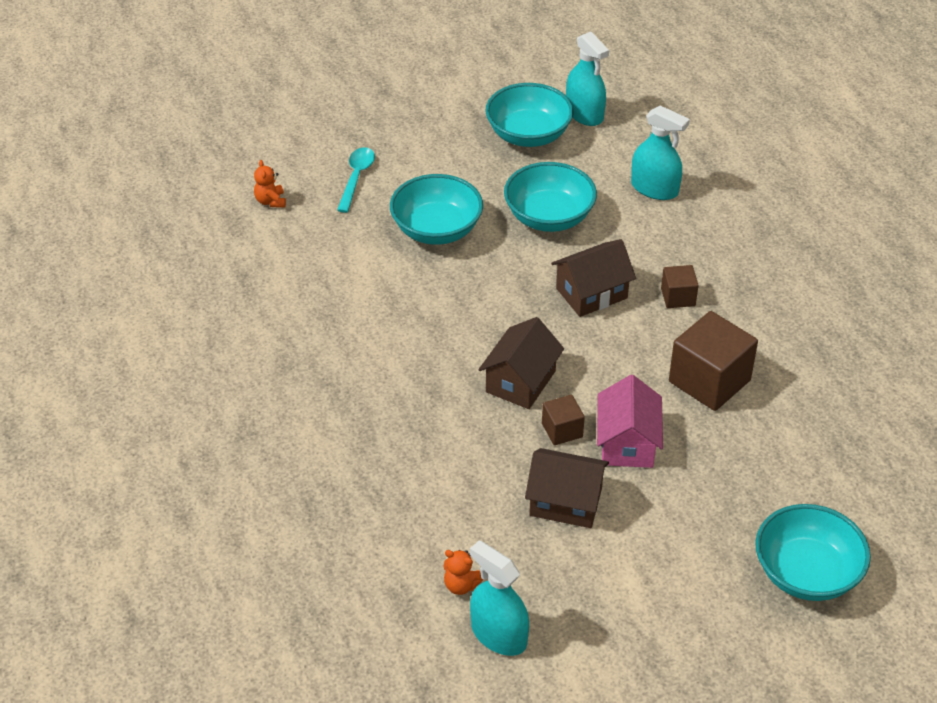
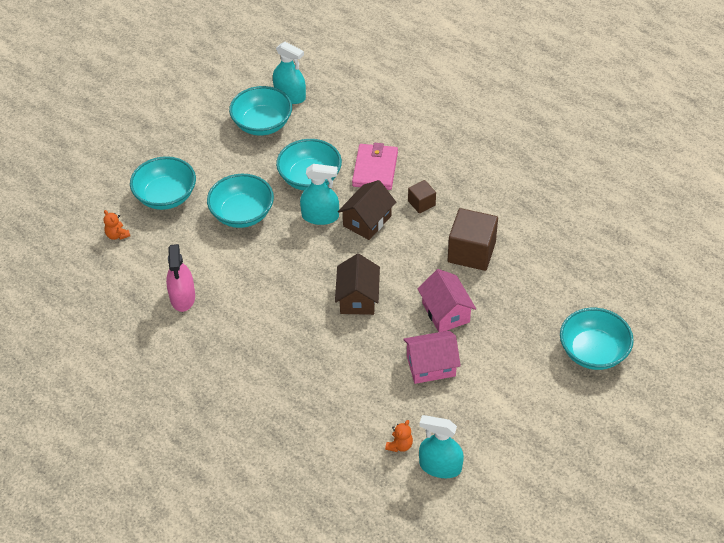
camera: 25 degrees left, 5 degrees up
(301, 300) = (182, 297): none -> pink spray bottle
(356, 178) = (166, 196): turquoise spoon -> turquoise bowl
(461, 585) = (399, 445): orange teddy bear -> orange teddy bear turned 60 degrees counterclockwise
(562, 430) = (402, 320): brown cube -> none
(565, 502) = (431, 366): brown house -> pink house
(641, 235) = (375, 169): none -> pink wallet
(654, 188) = (365, 133): turquoise spray bottle -> turquoise spray bottle (320, 216)

